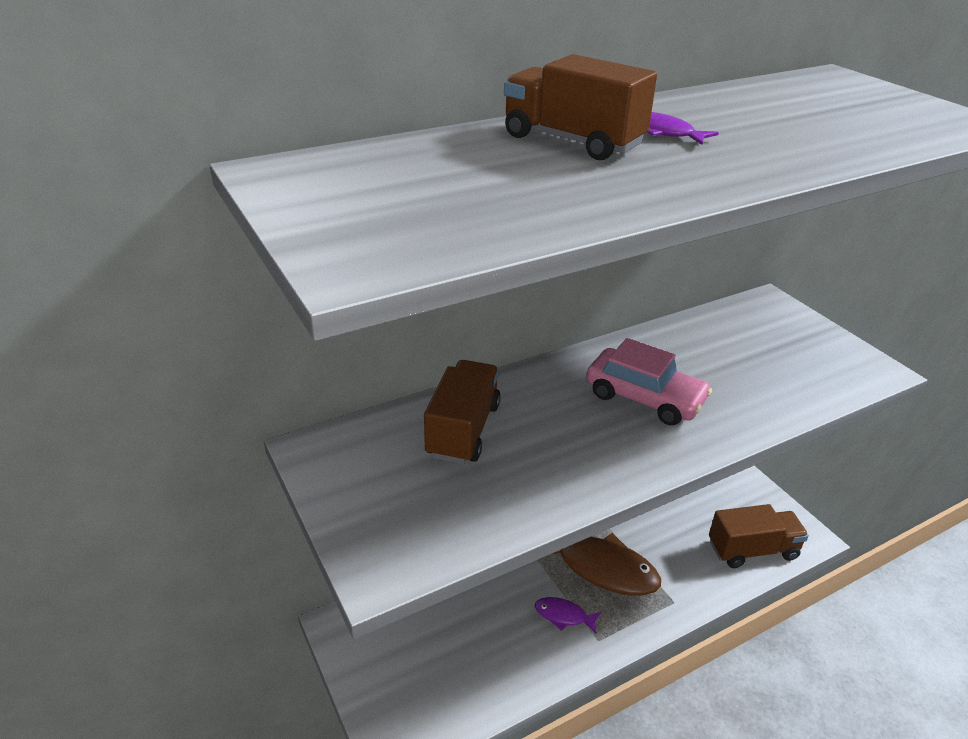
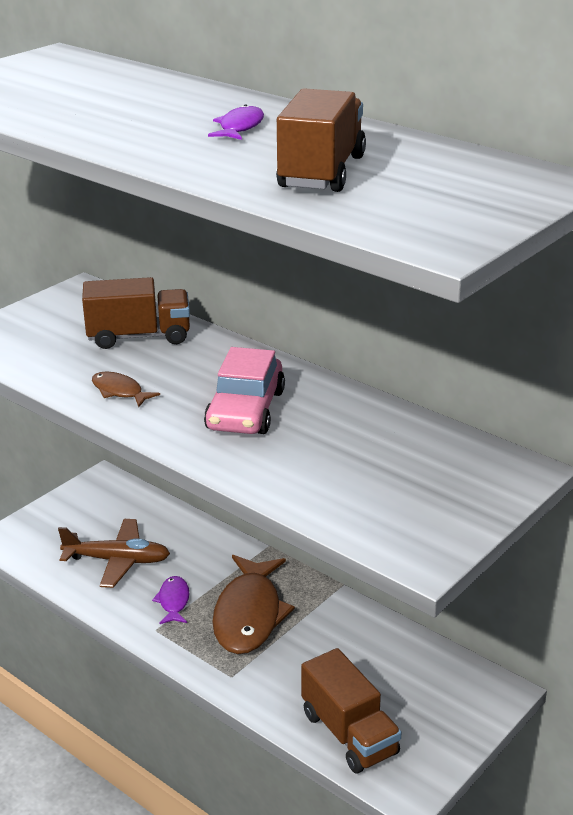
camera: 70 degrees right, 5 degrees down
(484, 645) = (117, 560): none -> brown plane
(572, 141) = (186, 105): brown truck -> brown truck (321, 172)
(576, 467) = (119, 391): none -> brown fish

